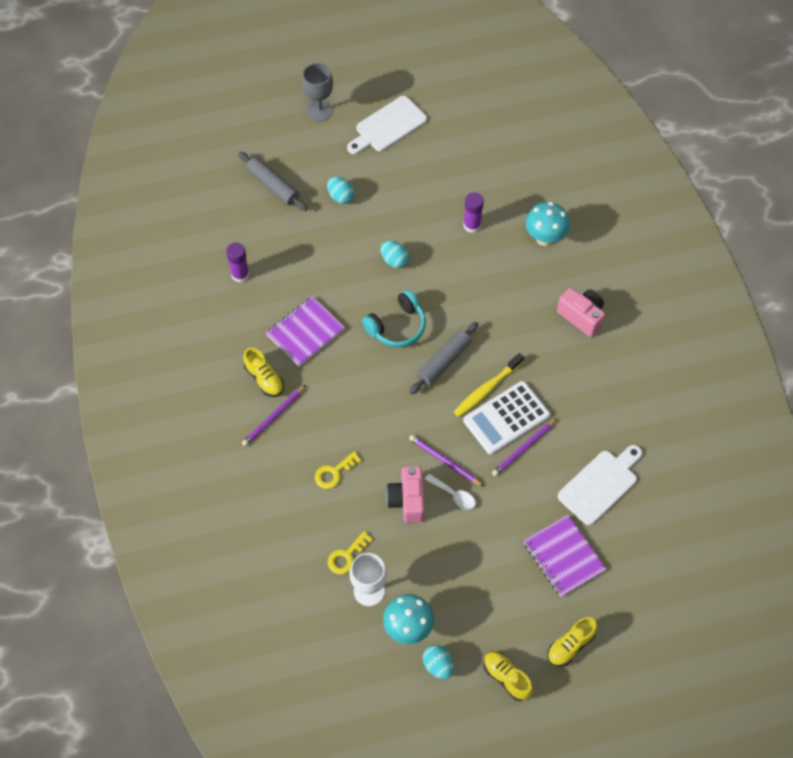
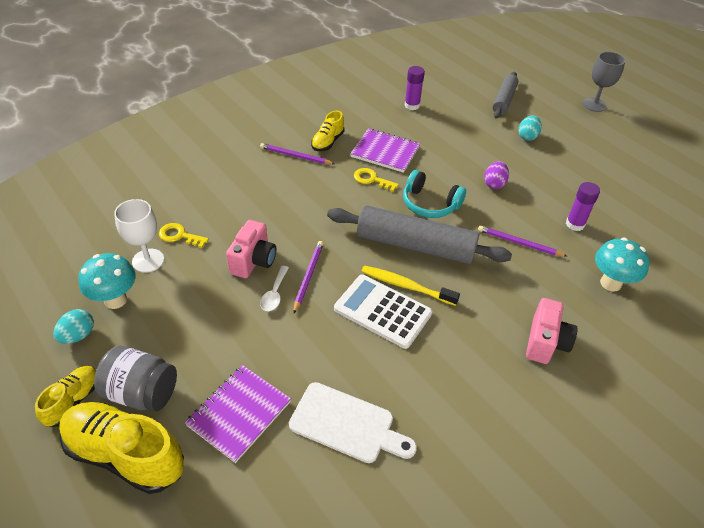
camera: 65 degrees right, 15 degrees down
(334, 473) = (260, 205): yellow key -> yellow key (371, 179)
(388, 126) = (620, 144): white cutting board -> none
(394, 260) = (494, 184): turquoise egg -> purple egg
(407, 500) = (253, 261): pink camera -> pink camera turned 135 degrees clockwise
(443, 361) = (415, 245): grey rolling pin -> grey rolling pin, size x1.71
(518, 624) = (142, 393): none -> grey jar
(523, 448) = (355, 336): purple pencil -> purple pencil (519, 243)
(570, 645) = (125, 455): yellow shoe -> yellow shoe, size x1.86

